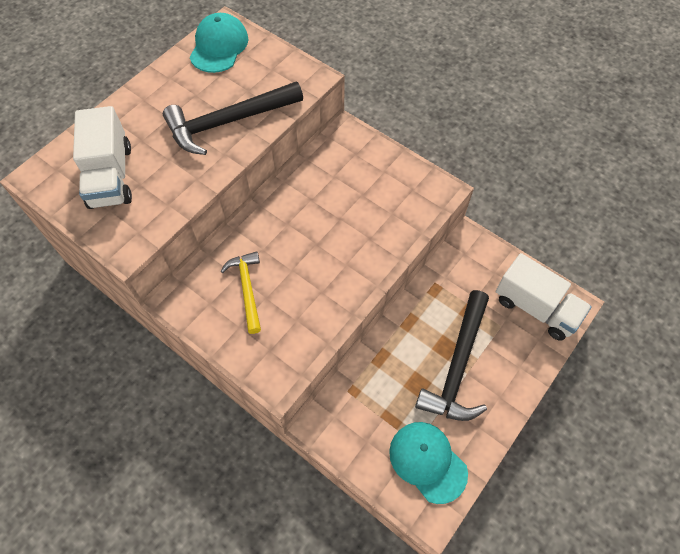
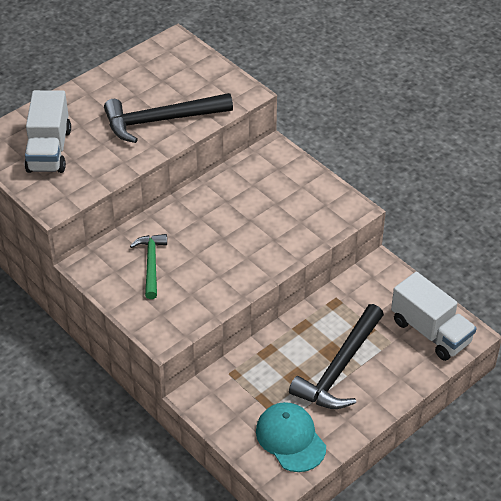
camera: 10 degrees right, 15 degrees down
(219, 46) = (165, 57): turquoise cap -> none
(247, 289) = (151, 264): yellow hammer -> green hammer

